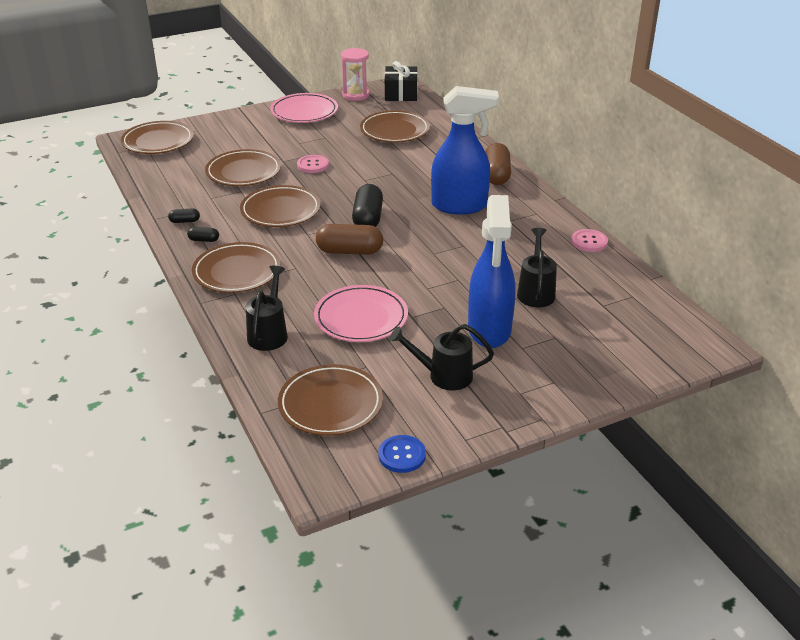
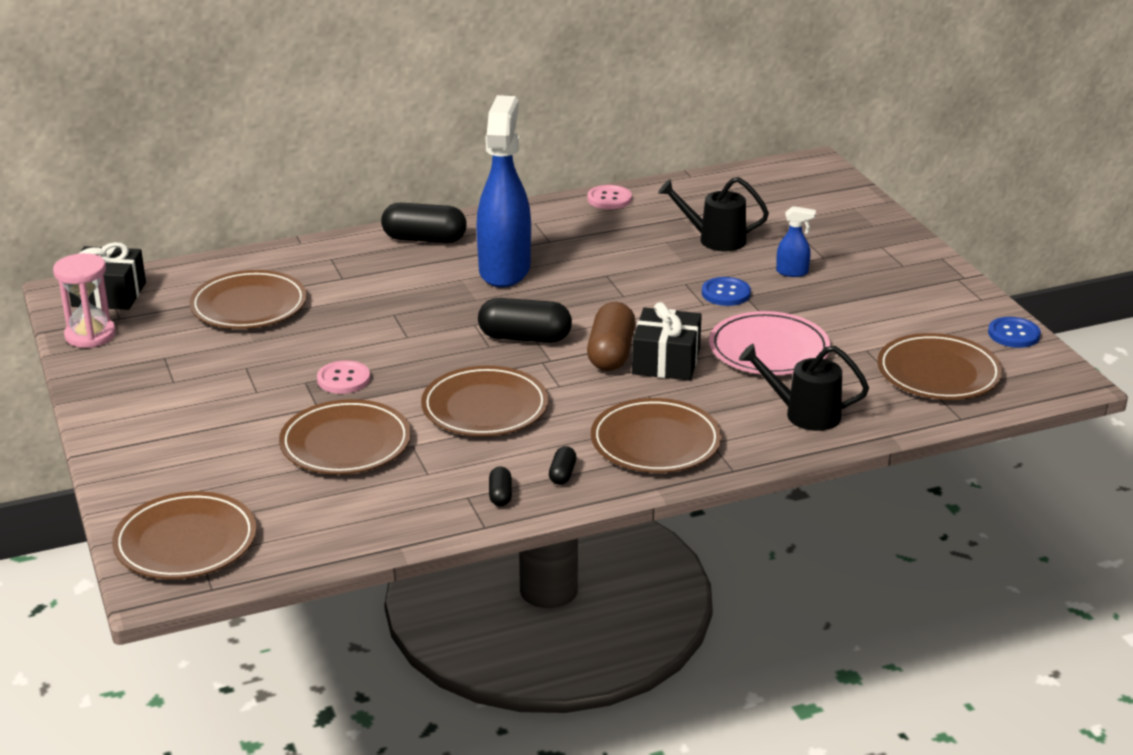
camera: 85 degrees left, 5 degrees down
(304, 112) = (133, 386): pink plate -> none
(341, 273) = (666, 361): none -> black gift
(443, 376) = (878, 304): black watering can -> none
(446, 298) = (726, 293): none -> blue button
(489, 330) = (792, 272): blue spray bottle -> blue spray bottle, size x0.41
(496, 175) = (424, 239): brown capsule -> black capsule

